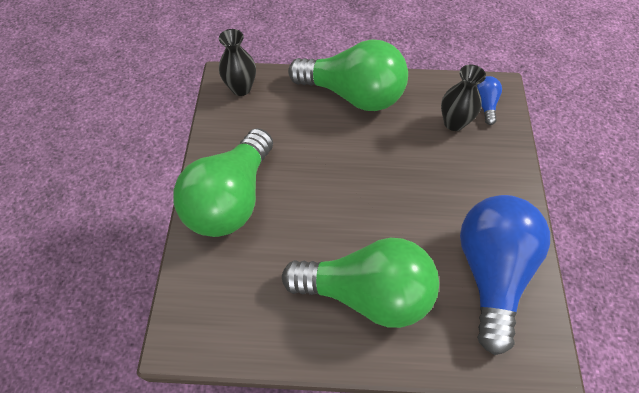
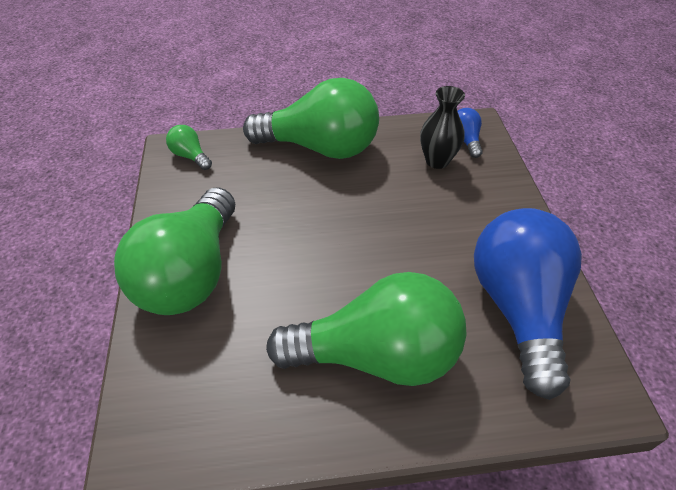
camera: 10 degrees left, 10 degrees down
(241, 88) = (190, 156): black vase -> green light bulb

